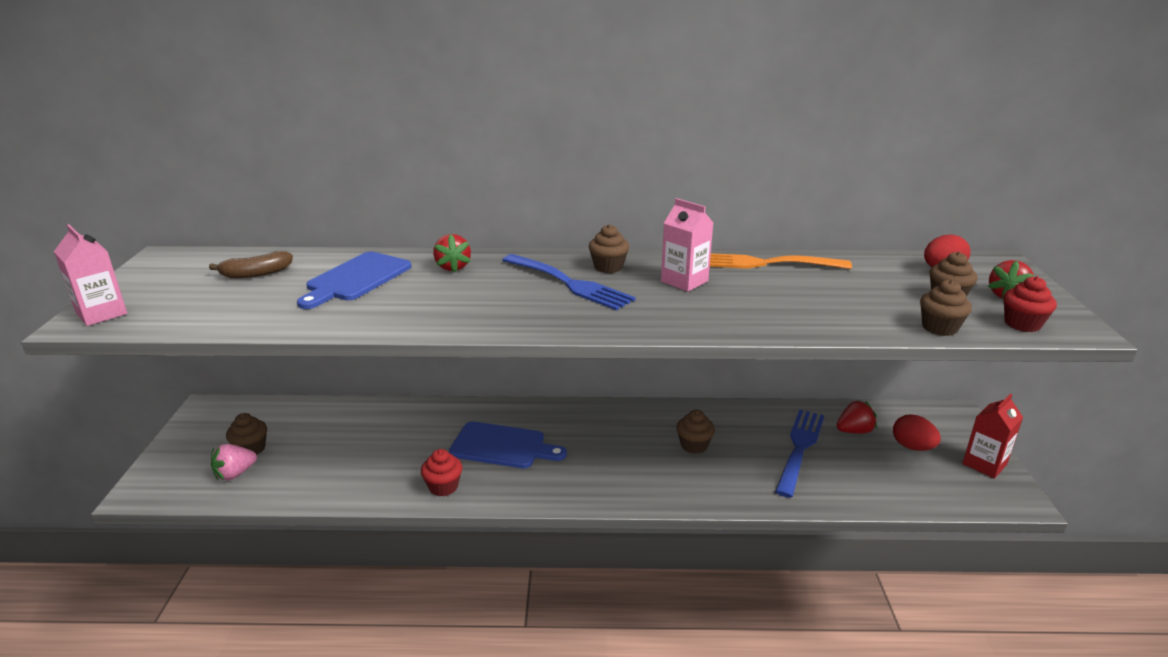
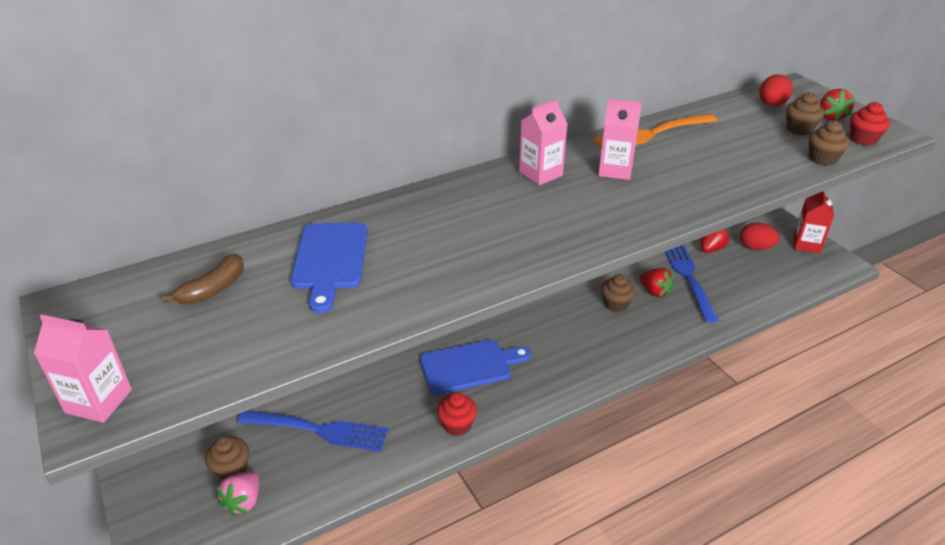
camera: 30 degrees left, 10 degrees up
(453, 267) = (406, 216): red strawberry -> red strawberry (655, 292)
(569, 283) = (530, 201): blue fork -> blue fork (319, 430)
(608, 267) = (540, 174): brown cupcake -> pink carton

